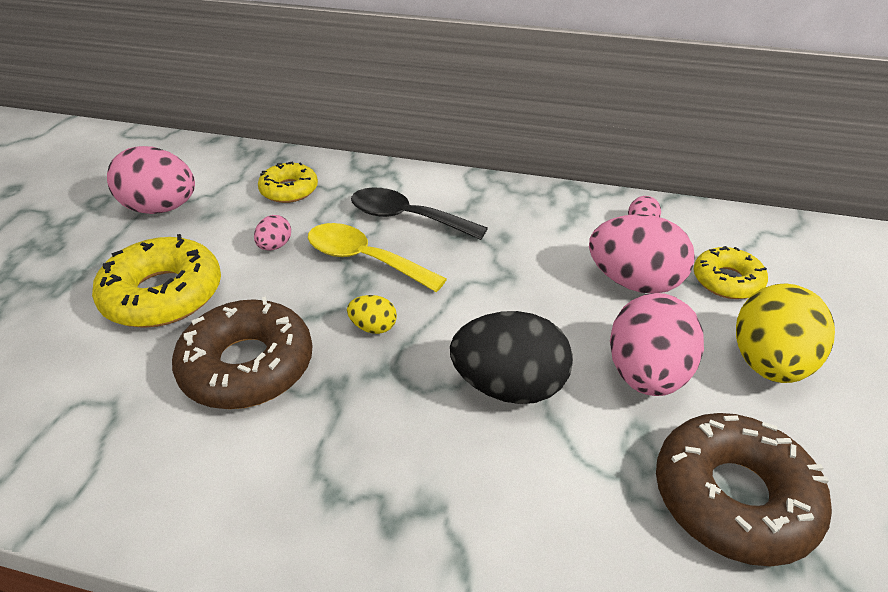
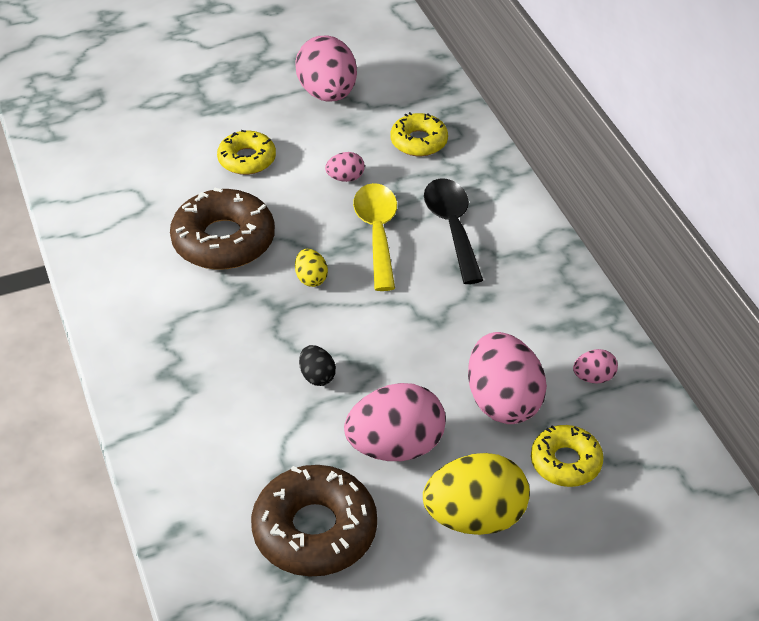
camera: 55 degrees right, 5 degrees up
(163, 294) = (247, 159): yellow donut -> yellow donut, size x0.60
(509, 386) = (317, 376): black egg -> black egg, size x0.47

